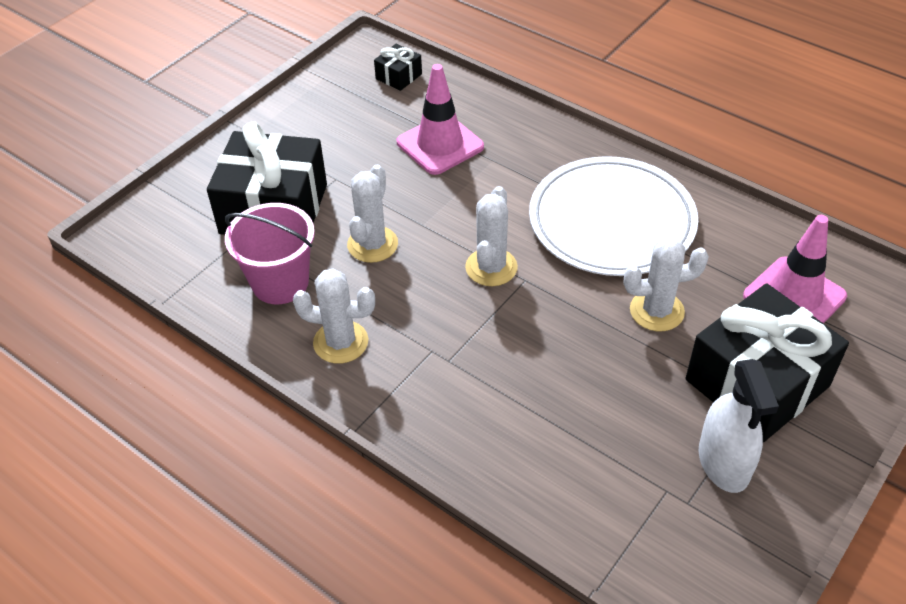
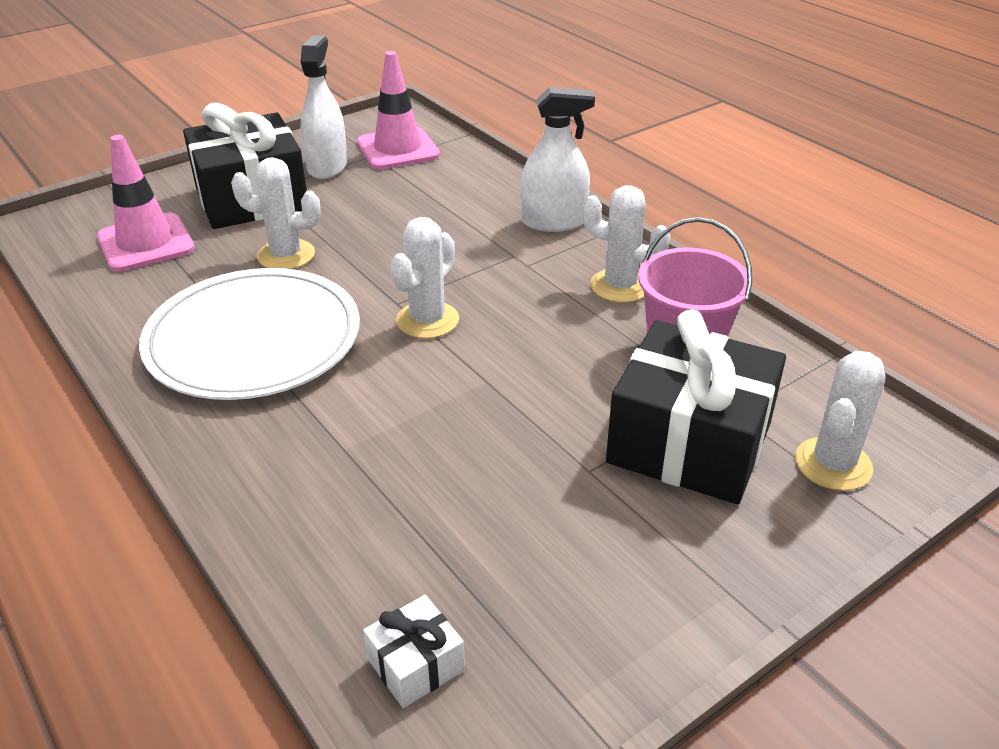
camera: 165 degrees left, 10 degrees down
(372, 244) = (559, 370): white cactus -> white cactus (833, 464)
(398, 76) = (416, 664): black gift -> white gift
(425, 421) = (553, 222): none -> white spray bottle
(440, 144) = (409, 491): pink traffic cone -> pink traffic cone (398, 149)

